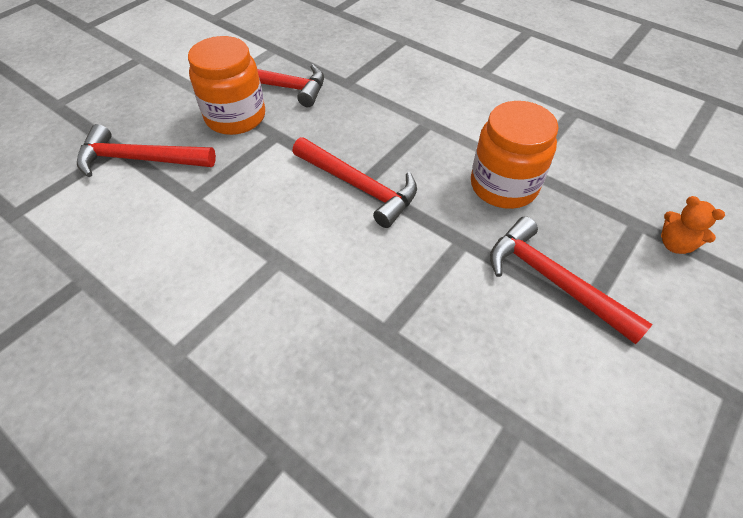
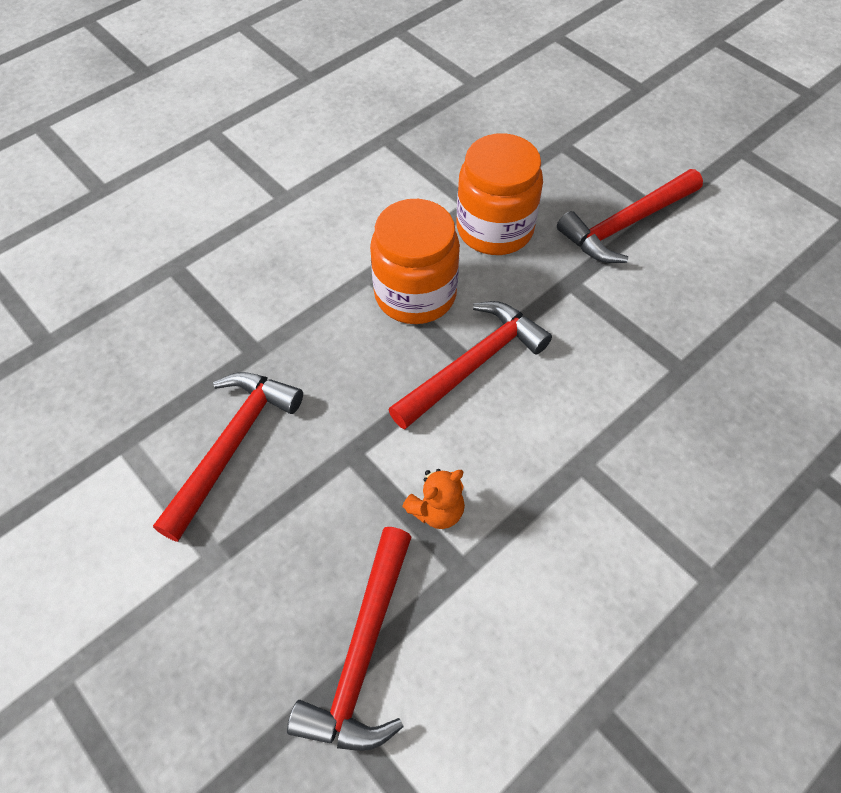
camera: 80 degrees left, 5 degrees up
(235, 117) = (294, 507): orange jar -> orange jar (415, 294)
(675, 244) = (589, 128): orange teddy bear -> orange teddy bear (437, 510)

